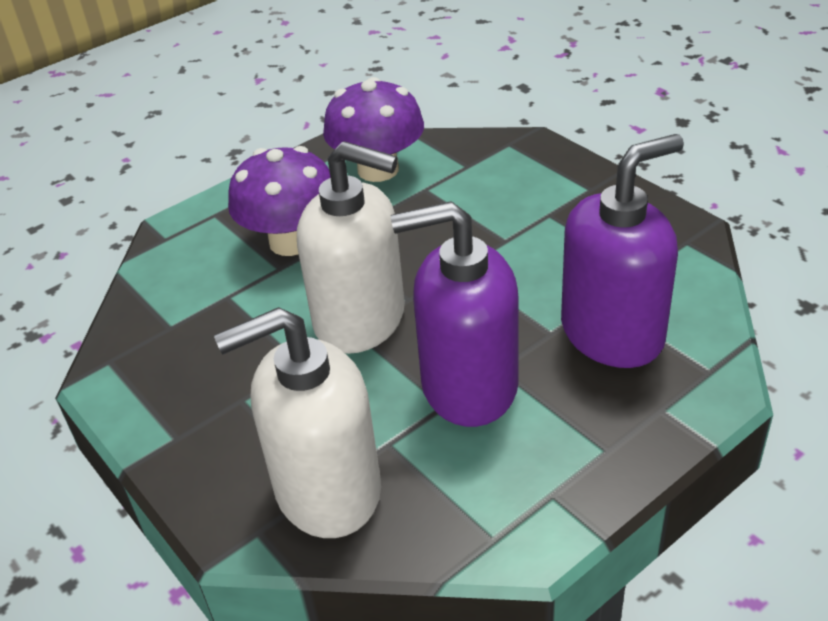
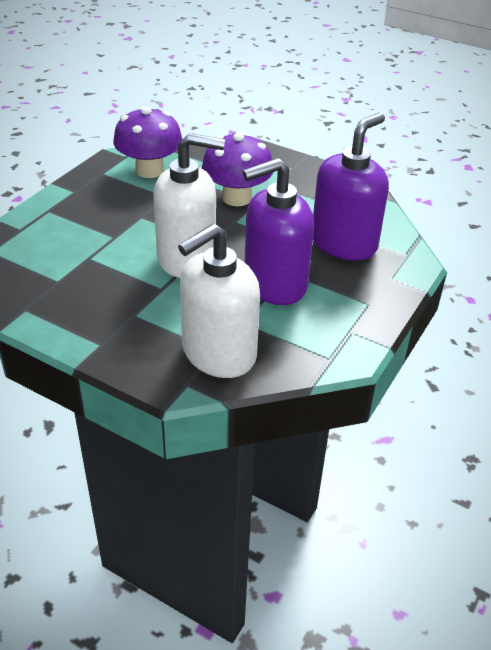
camera: 25 degrees left, 0 degrees up
(291, 241) = (114, 220): purple mushroom -> purple mushroom (237, 198)

